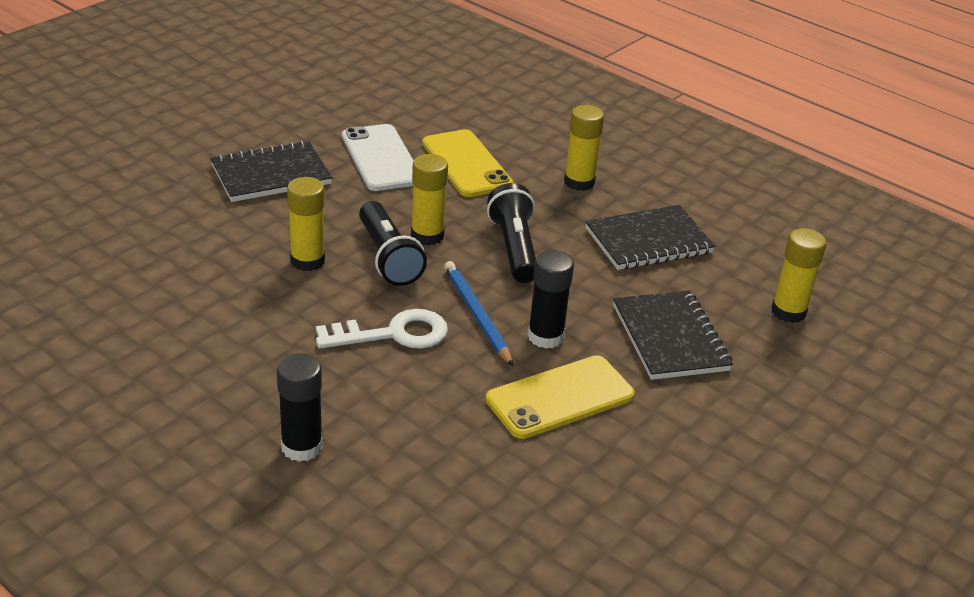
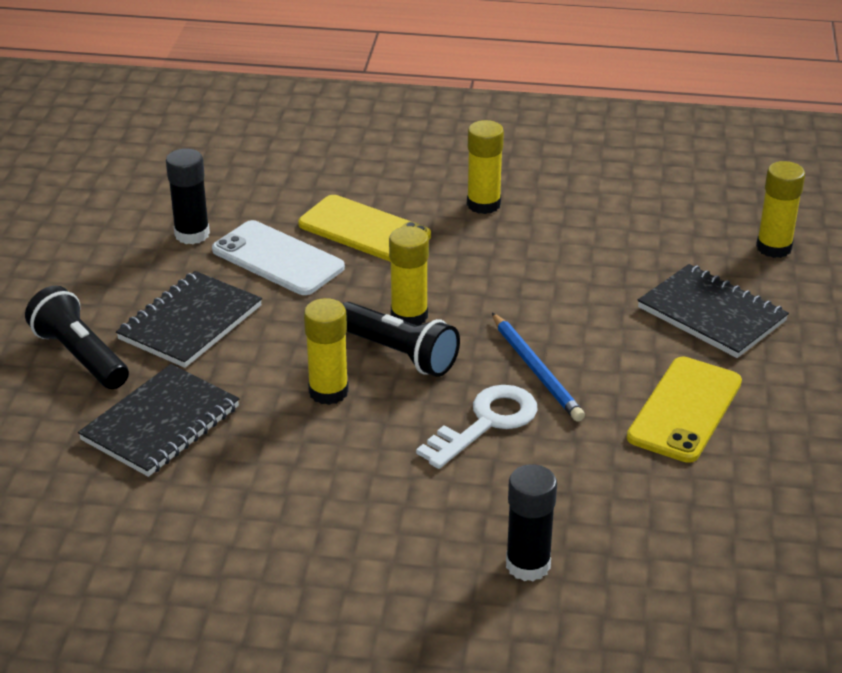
camera: 30 degrees left, 0 degrees up
(476, 315) = (536, 370): blue pencil -> blue pencil turned 150 degrees counterclockwise
(514, 248) = (498, 293): black flashlight -> black flashlight (80, 356)
(545, 336) = (614, 362): black glue stick -> black glue stick (192, 234)
(648, 241) = (601, 234): black notebook -> black notebook (161, 424)

